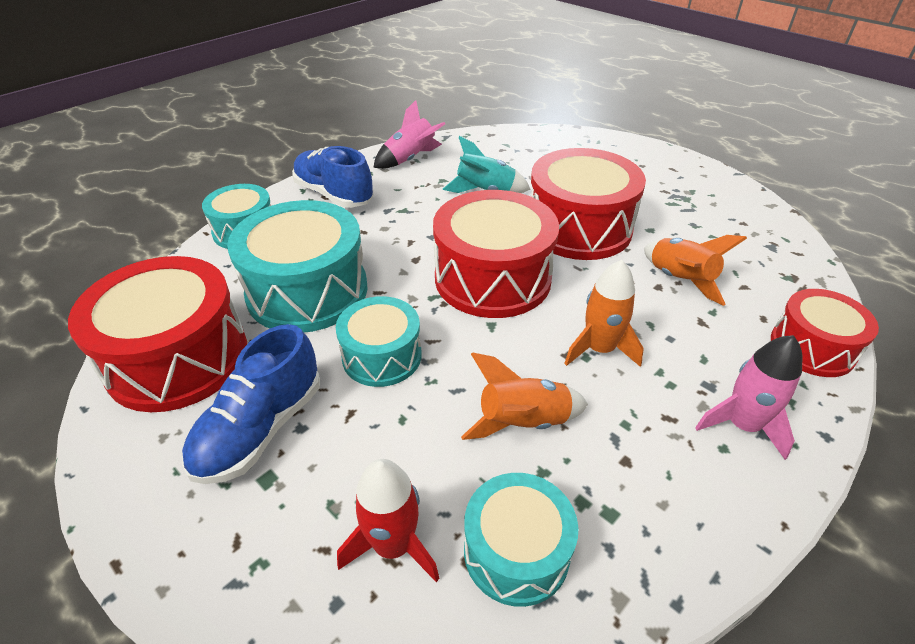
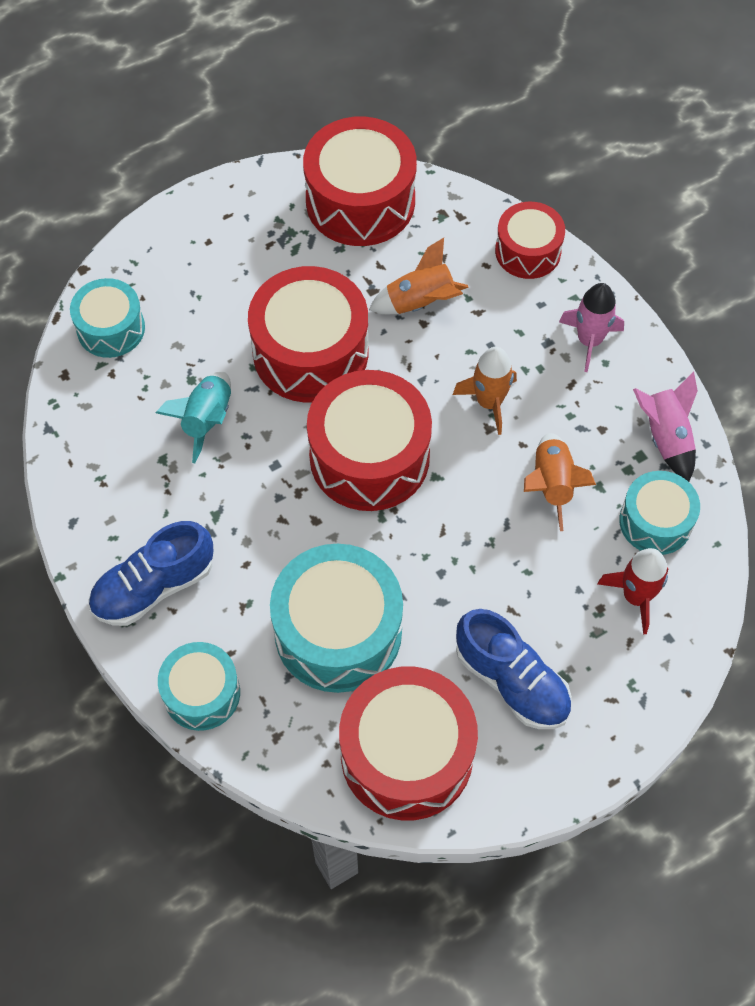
camera: 75 degrees left, 20 degrees up
(382, 356) = (451, 575): turquoise drum -> turquoise drum (111, 328)
(410, 159) = (96, 485): pink rocket -> pink rocket (665, 437)
(753, 227) = (360, 201): none -> red drum

